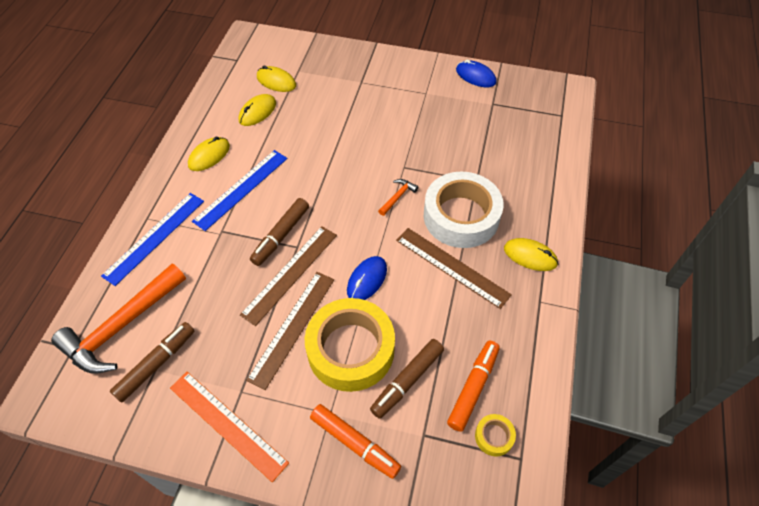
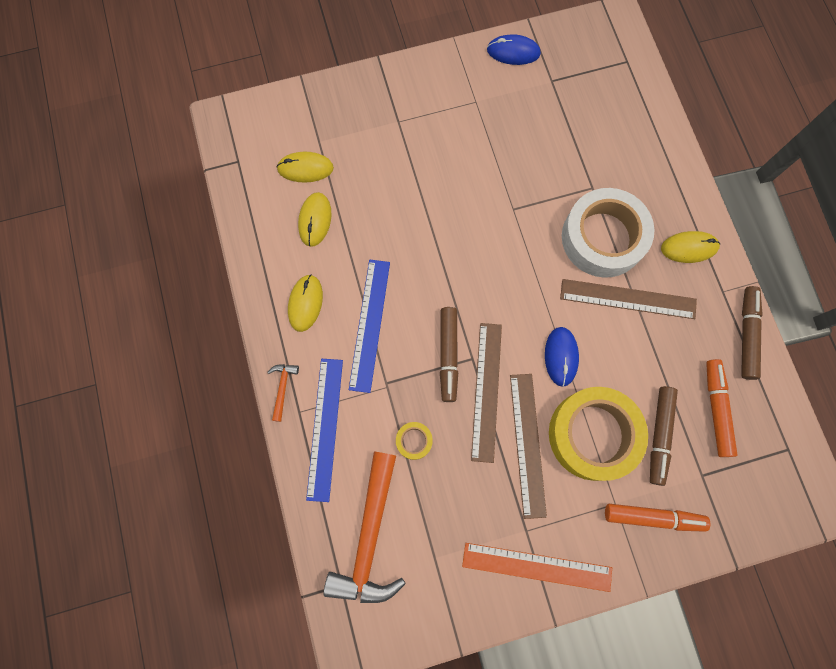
camera: 30 degrees left, 20 degrees up
(156, 364) = (432, 552): brown marker -> brown marker (746, 334)
(397, 197) = (530, 248): orange hammer -> orange hammer (282, 388)
(494, 436) = (757, 443): yellow tape -> yellow tape (414, 441)

